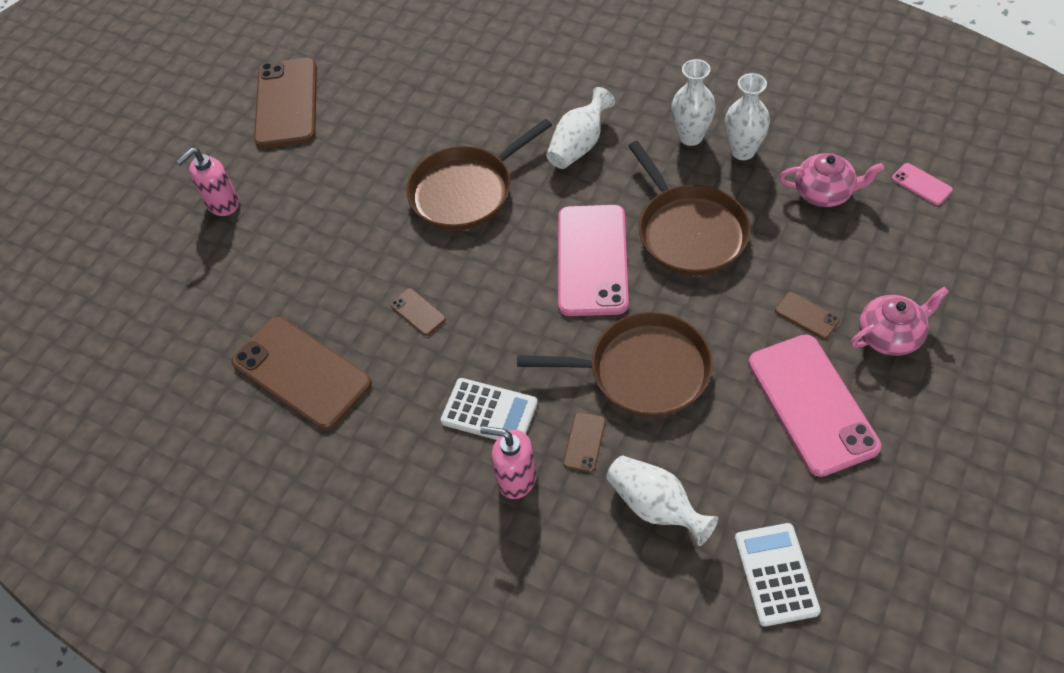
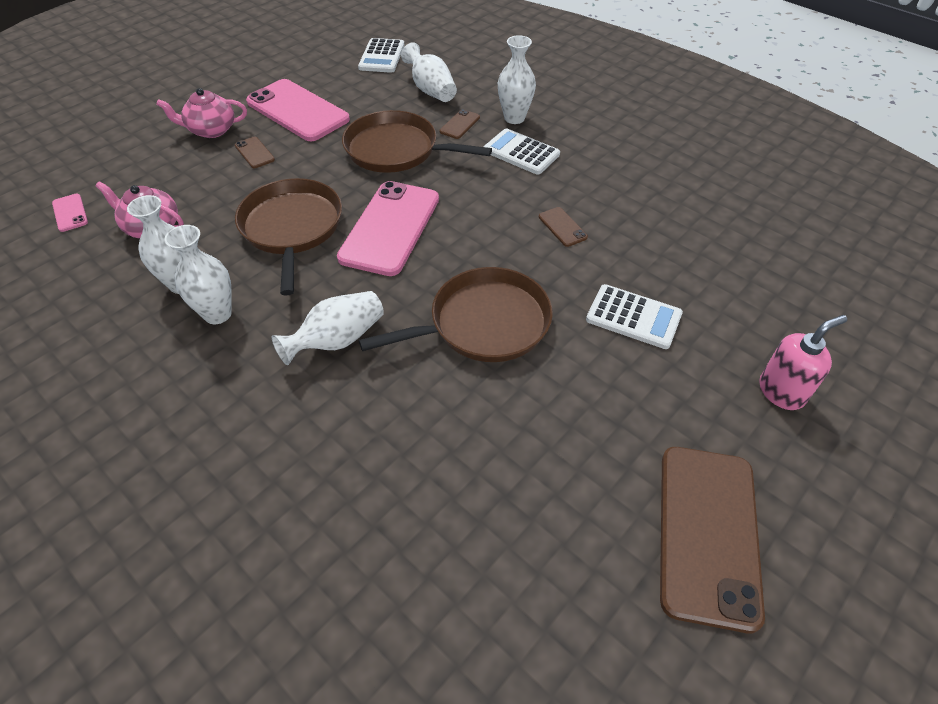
camera: 170 degrees left, 5 degrees down
(301, 372) = (673, 208): brown phone -> none
(339, 233) = (633, 317): none -> white calculator
(516, 478) = (514, 118): pink soap dispenser -> white vase
(811, 404) = (298, 111): pink phone -> pink phone turned 45 degrees counterclockwise

